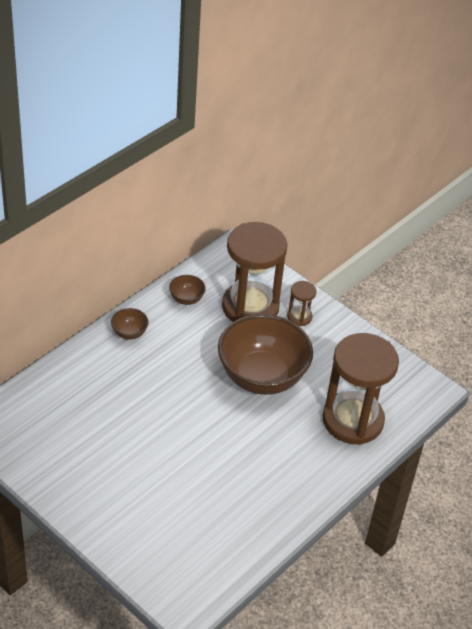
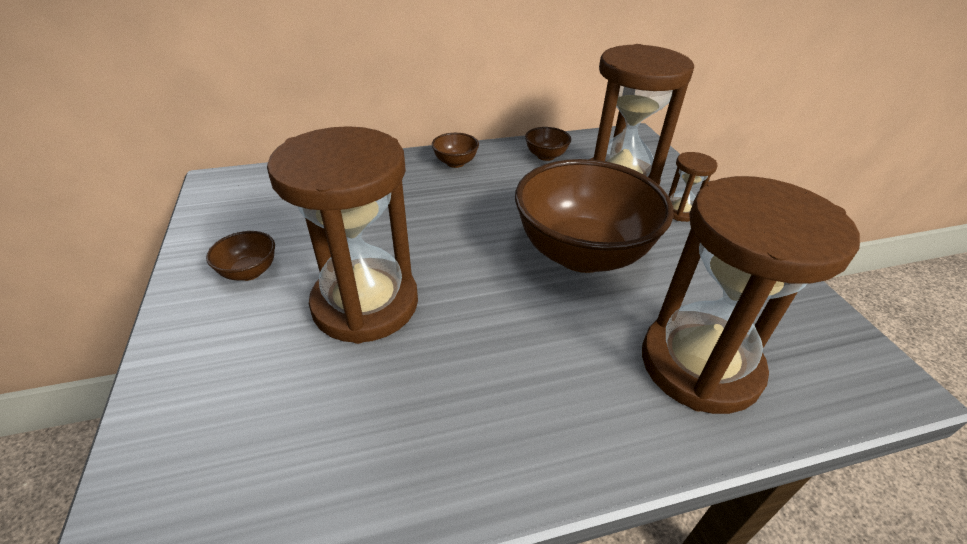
camera: 35 degrees right, 5 degrees down
(86, 476) = (249, 272): none -> brown bowl
(171, 464) = (365, 304): none -> brown hourglass

